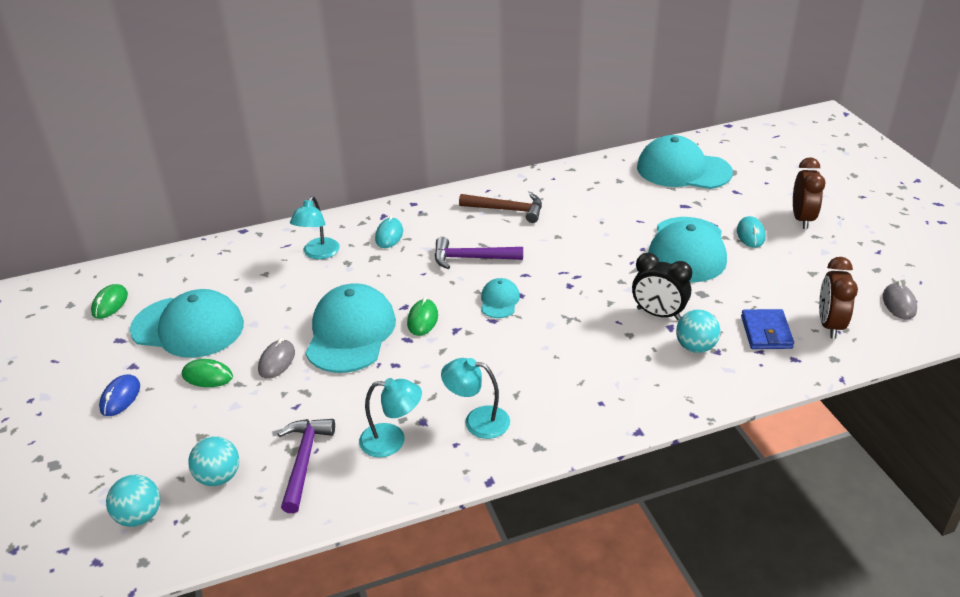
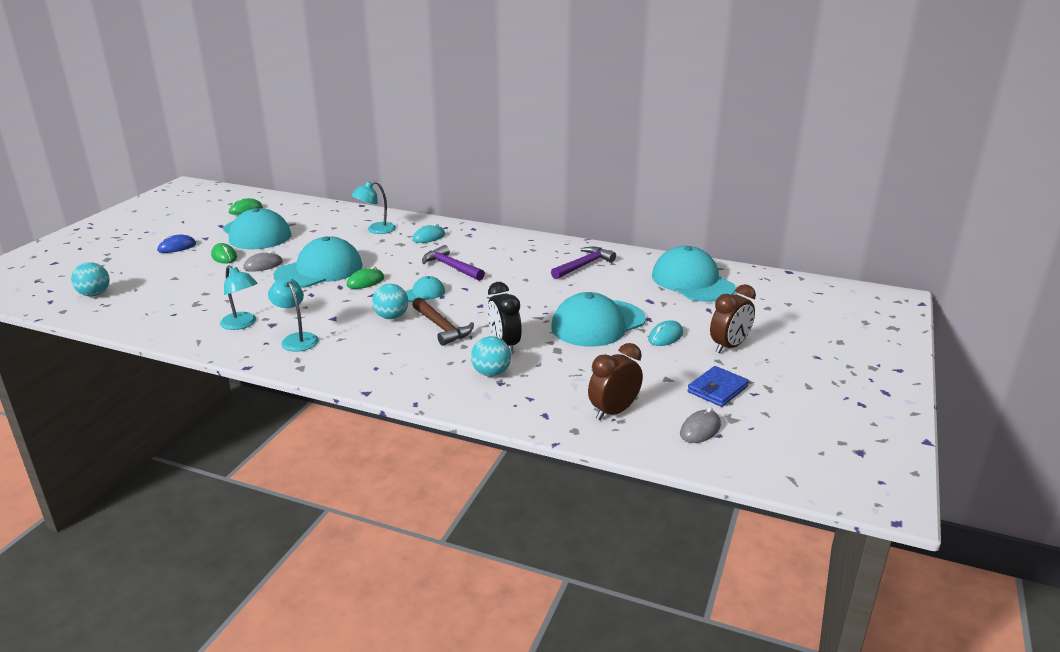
camera: 40 degrees right, 10 degrees down
(219, 477) = (148, 297): turquoise ball -> turquoise ball (391, 317)
(304, 461) = (191, 310): purple hammer -> purple hammer (584, 265)
(507, 210) = (522, 253): brown hammer -> brown hammer (442, 327)
(766, 332) = (556, 391): blue wallet -> blue wallet (717, 389)

